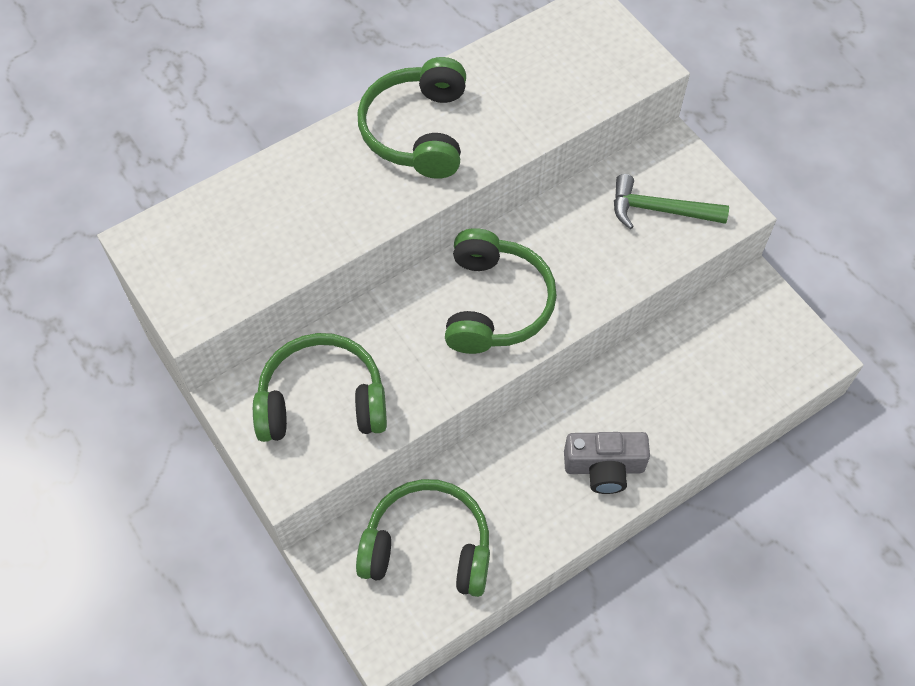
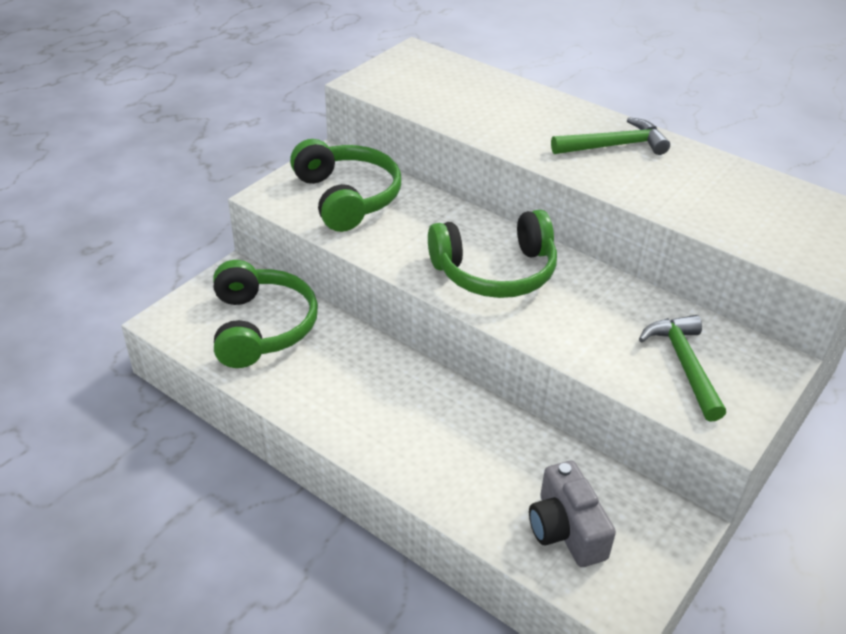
camera: 70 degrees right, 20 degrees down
(417, 131) = (614, 146): green headphones -> green hammer
(604, 467) = (386, 430): grey camera -> grey camera (566, 530)

